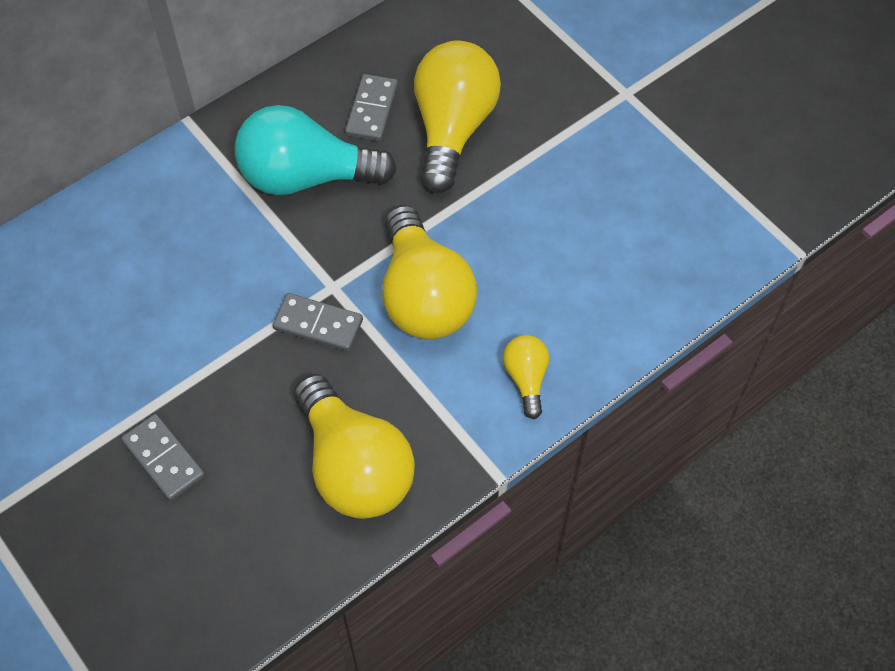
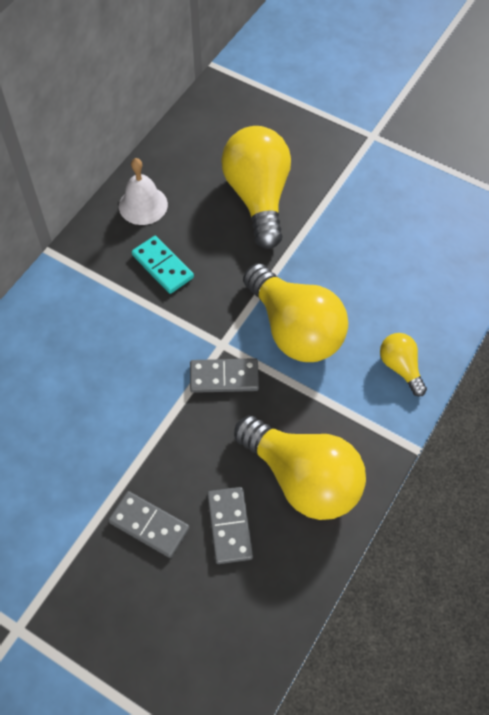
camera: 20 degrees left, 0 degrees up
(306, 176) = (162, 266): turquoise light bulb -> turquoise domino
(315, 99) = (143, 205): none -> white bell
(371, 110) = (190, 201): grey domino -> grey domino (229, 526)

